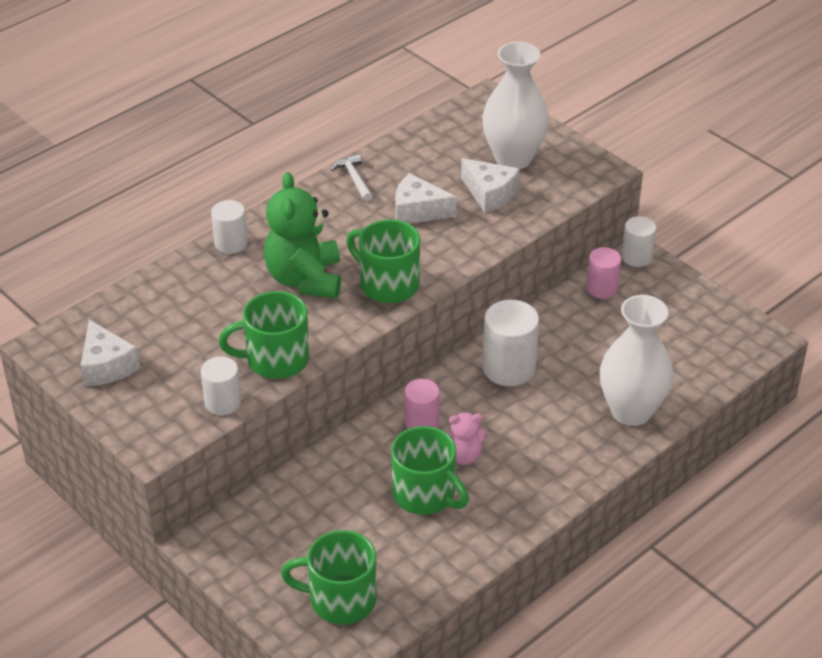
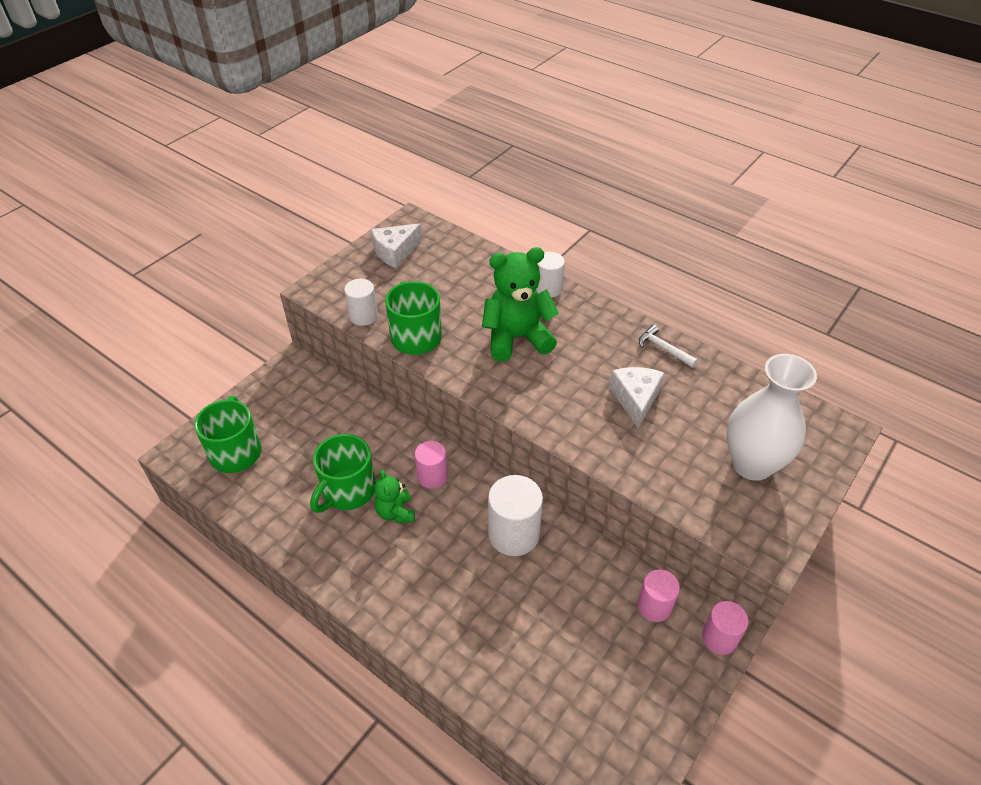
camera: 80 degrees right, 5 degrees up
(354, 179) = (663, 349): white hammer -> white hammer turned 105 degrees counterclockwise
(387, 284) = (525, 392): green mug -> none
(463, 456) = (395, 512): pink teddy bear -> green teddy bear
(490, 194) = (684, 451): white cheese -> none
(631, 411) = (475, 651): white vase -> none
(636, 257) = (719, 638): white cylinder -> pink cylinder

